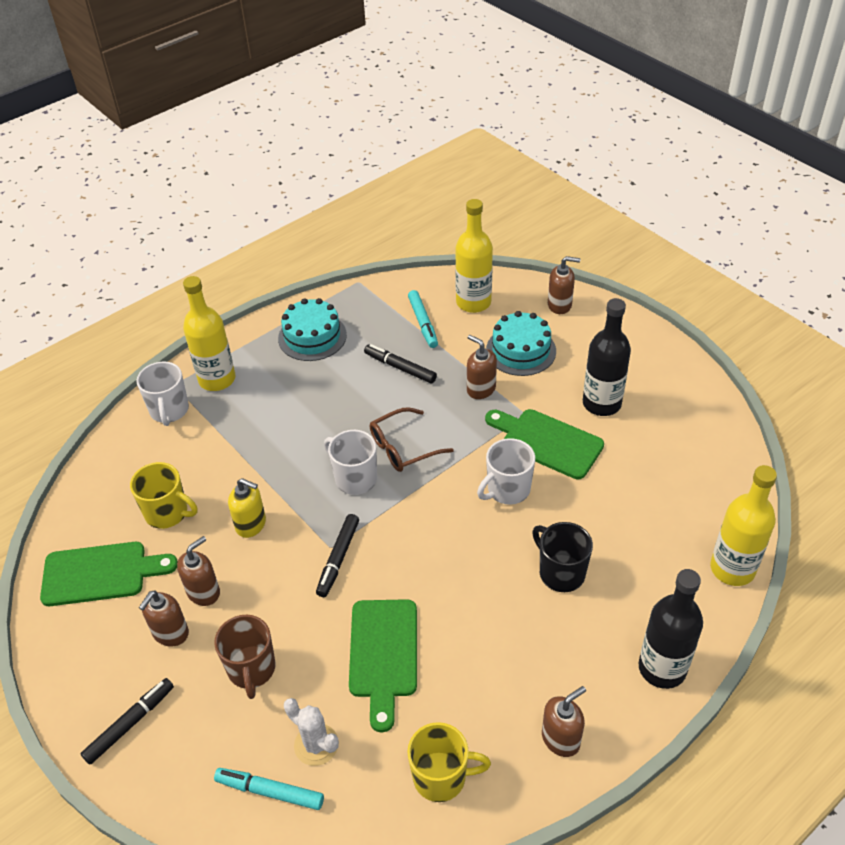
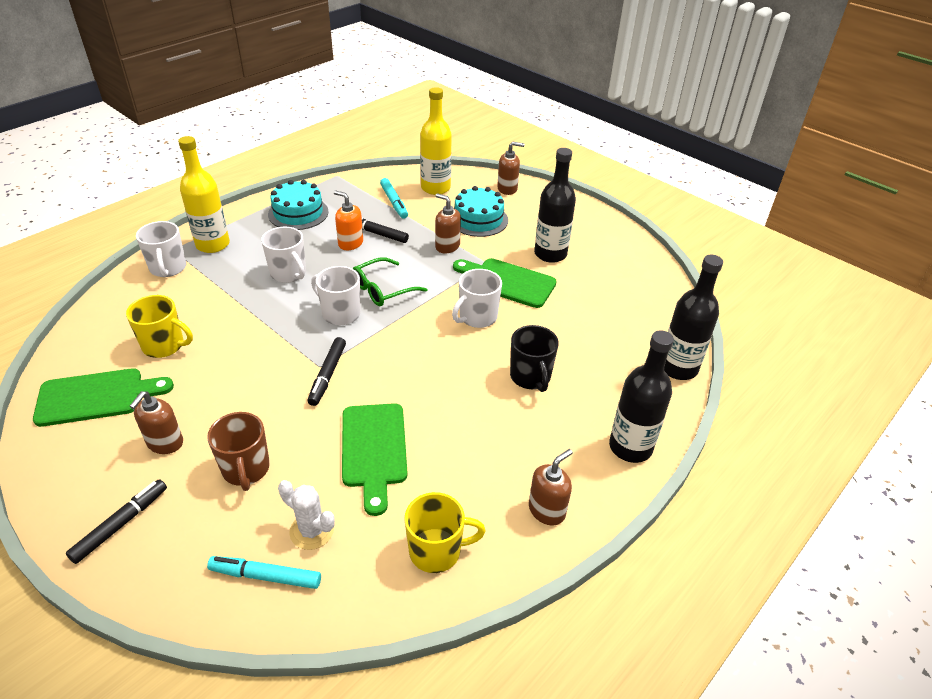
camera: 10 degrees left, 5 degrees down
(204, 592) = (198, 407): brown soap dispenser -> none
(251, 524) = (244, 351): yellow soap dispenser -> none
(300, 422) = (289, 273): none -> white mug
(370, 382) = (350, 243): none -> orange soap dispenser
(403, 447) = (383, 289): brown glasses -> green glasses
(560, 572) = (530, 377): black mug -> black mug turned 150 degrees counterclockwise
(732, 569) = (678, 368): yellow bottle -> black bottle

